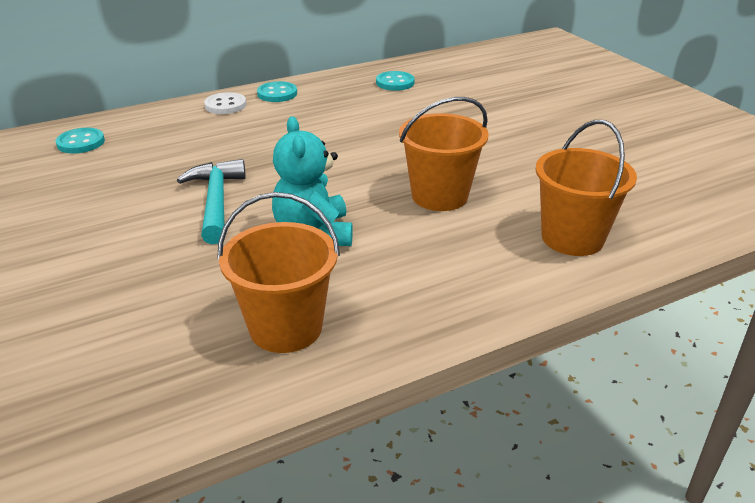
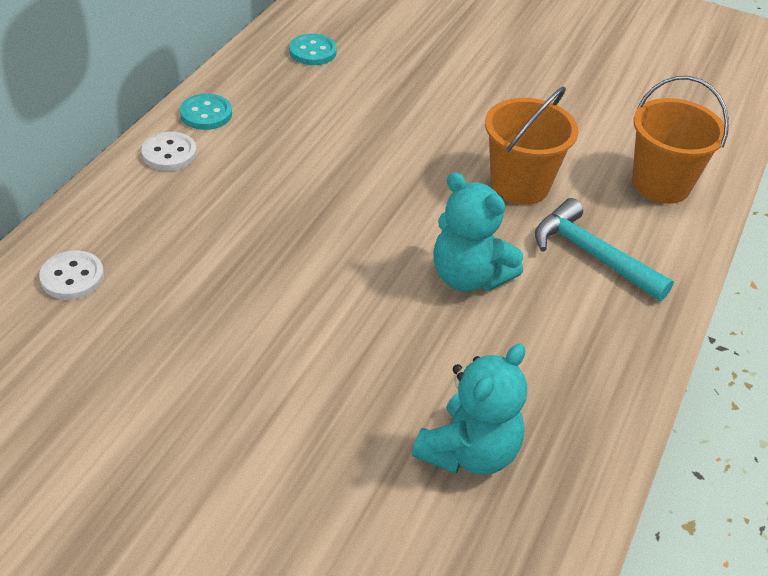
camera: 40 degrees left, 10 degrees up
(81, 142) = (72, 277): turquoise button -> white button
(146, 337) = (469, 452): none -> turquoise teddy bear
(216, 202) = (334, 284): turquoise hammer -> turquoise hammer (592, 255)
(286, 327) = (562, 380): orange bucket -> none

